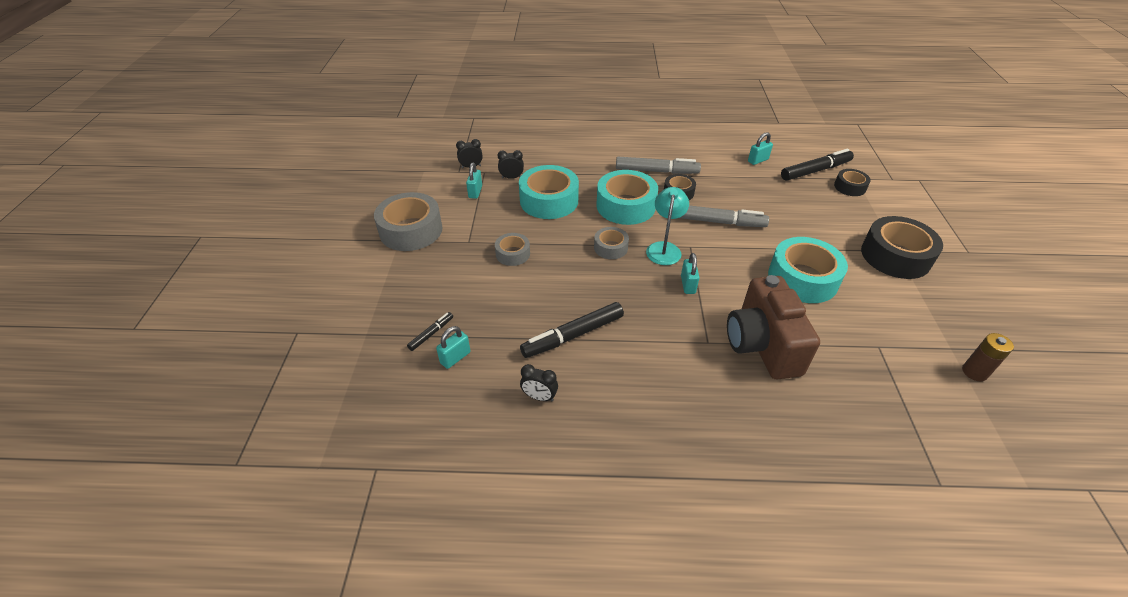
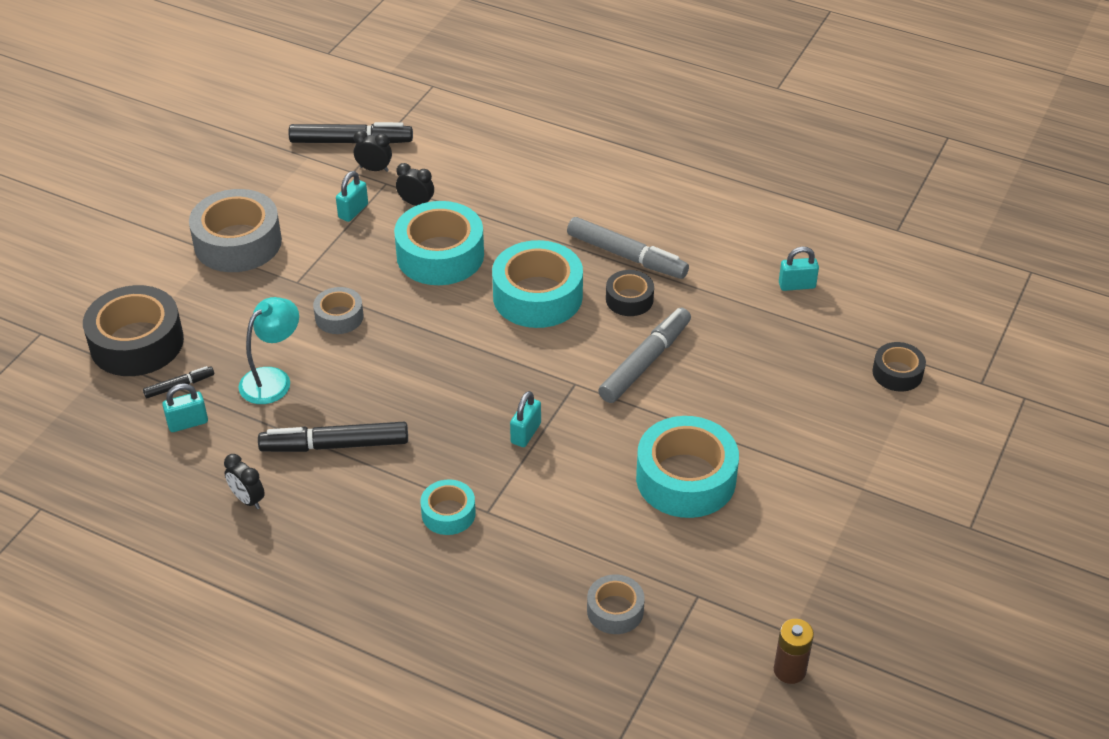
camera: 25 degrees right, 0 degrees up
(610, 247) = (468, 350): grey tape -> grey tape (615, 610)
(664, 248) = (538, 374): turquoise lamp -> turquoise lamp (273, 379)
(684, 353) = (448, 513): none -> turquoise tape
(718, 222) = (645, 362): grey marker -> grey marker turned 90 degrees counterclockwise
(762, 345) = (550, 539): brown camera -> none
(815, 171) = (871, 330): black marker -> black marker (351, 142)
(895, 256) = (851, 495): black tape -> black tape (137, 343)

